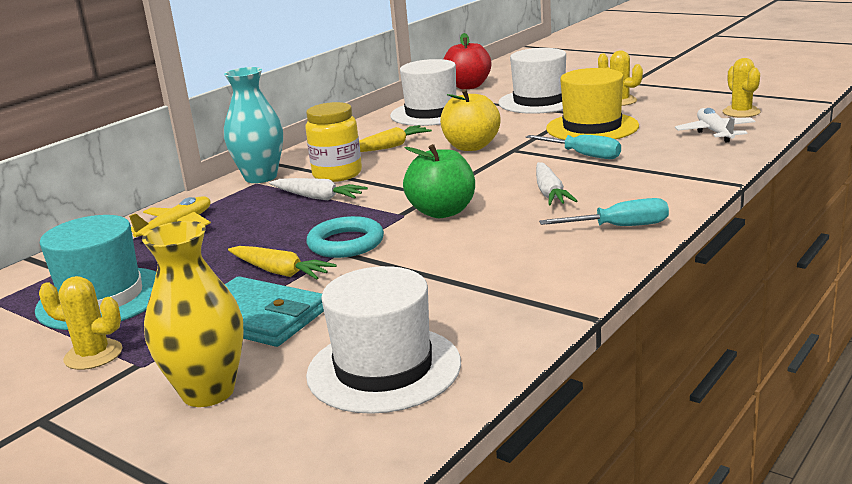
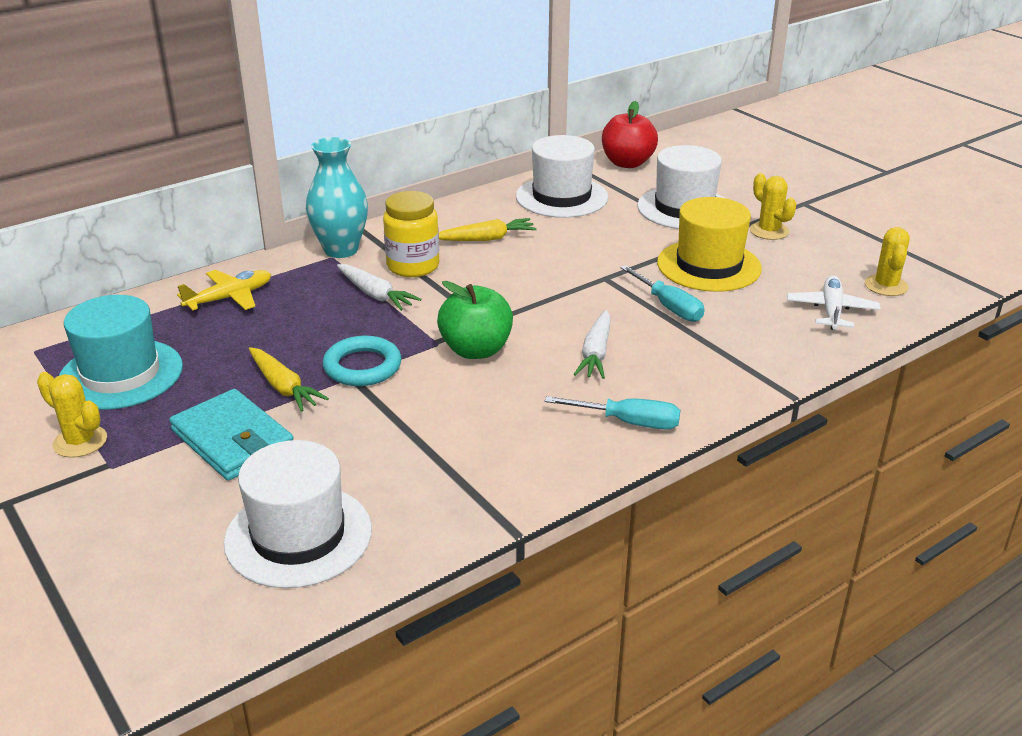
camera: 15 degrees right, 10 degrees up
(208, 392) = (145, 515): yellow vase -> none
(471, 147) = (566, 261): yellow apple -> none

